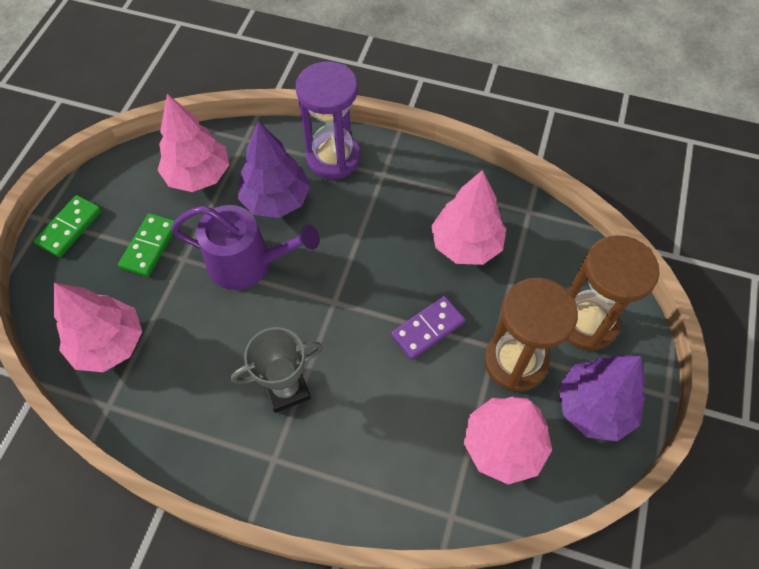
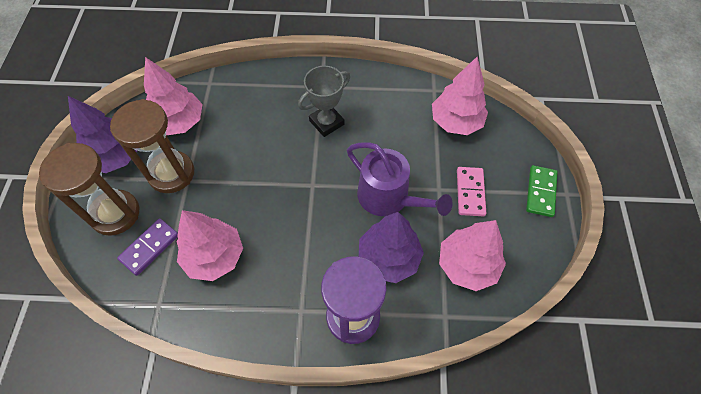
camera: 165 degrees right, 0 degrees up
(149, 246) = (470, 192): green domino -> pink domino
(247, 263) = (388, 198): purple watering can -> purple watering can turned 135 degrees counterclockwise
(428, 329) = (237, 181): purple domino -> purple domino (149, 247)

